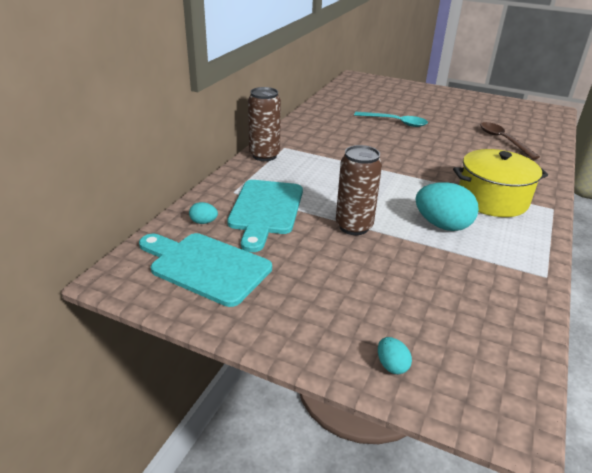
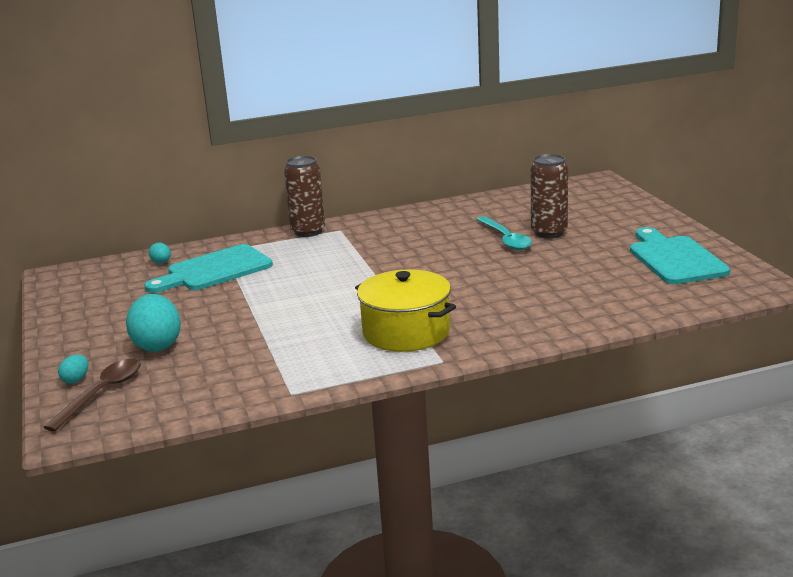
camera: 50 degrees right, 10 degrees down
(205, 266) = (106, 288): turquoise cutting board -> turquoise cutting board (675, 259)
(354, 226) = (244, 304): brown can -> brown can (549, 233)
(442, 225) = (309, 330): turquoise egg -> turquoise egg (157, 345)
(503, 140) = (580, 292): brown spoon -> brown spoon (102, 393)

